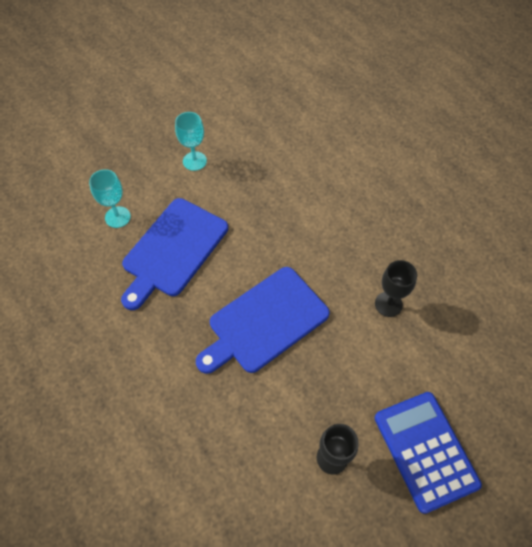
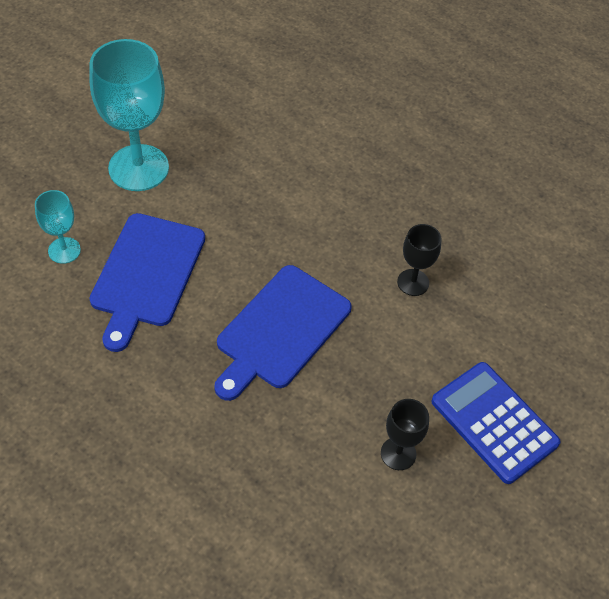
camera: 20 degrees left, 5 degrees down
(194, 161) = (138, 168): turquoise goblet -> turquoise goblet, size x2.00

